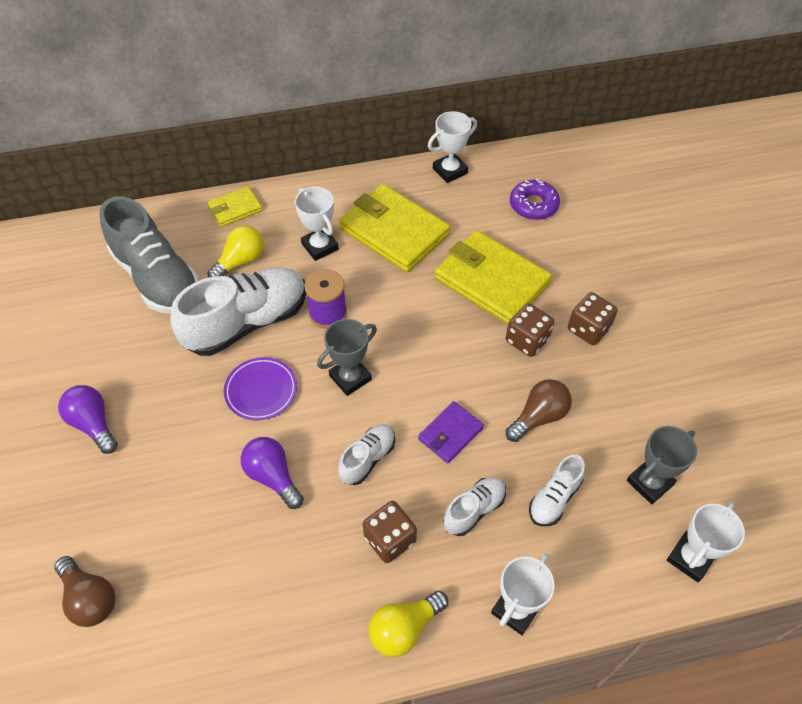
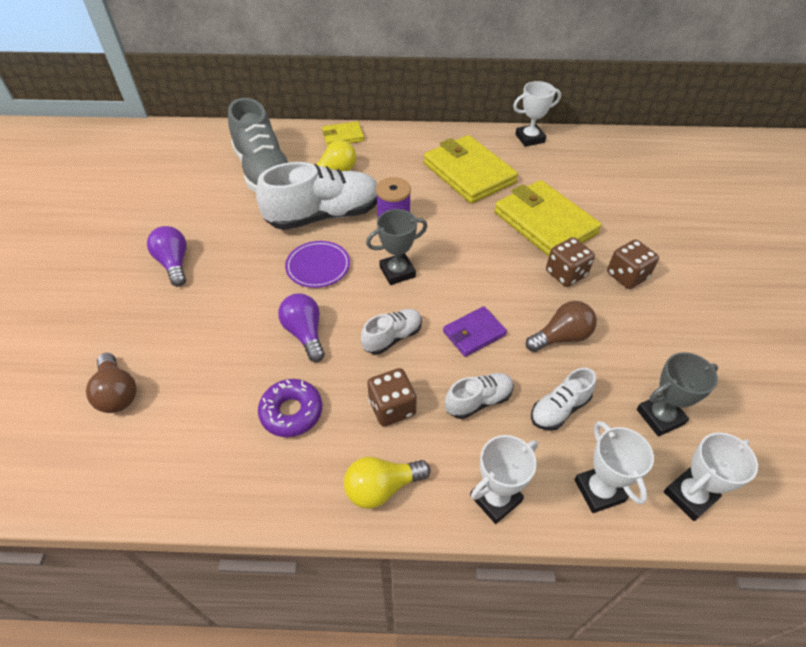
camera: 15 degrees right, 5 degrees down
(320, 246) = (402, 173): white trophy -> white trophy (599, 490)
(533, 205) = (598, 174): purple donut -> purple donut (291, 412)

